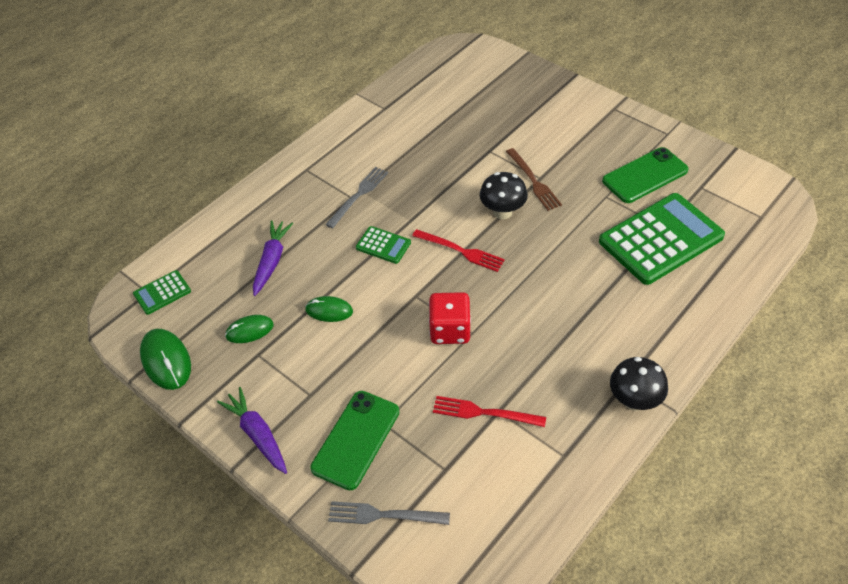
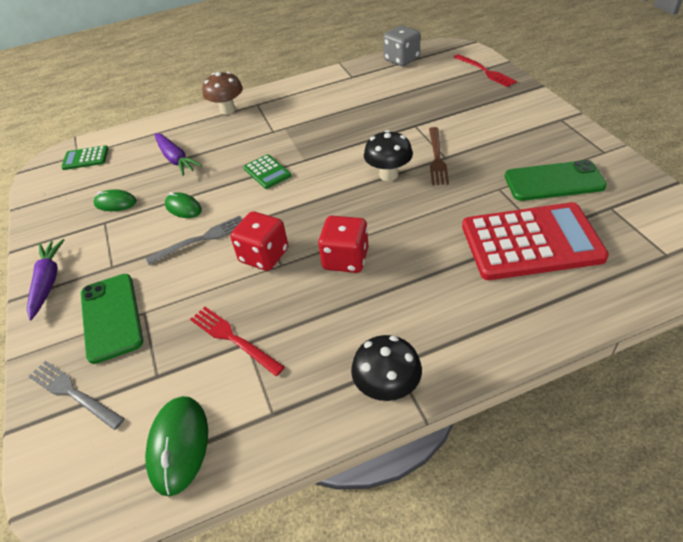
camera: 30 degrees right, 5 degrees down
(166, 361) = (43, 205): green mouse -> green mouse (178, 445)
(272, 261) = (176, 159): purple carrot -> purple carrot turned 105 degrees clockwise
(279, 186) = (227, 110): none -> brown mushroom
(356, 439) = (111, 317): green phone -> green phone turned 75 degrees counterclockwise
(358, 195) = (280, 131): grey fork -> grey fork (201, 239)
(421, 74) = (402, 59): none -> grey dice
(461, 251) = (327, 195): red fork -> red fork (485, 71)
(524, 307) = (346, 259): none -> red dice
(661, 239) = (531, 242): green calculator -> red calculator

